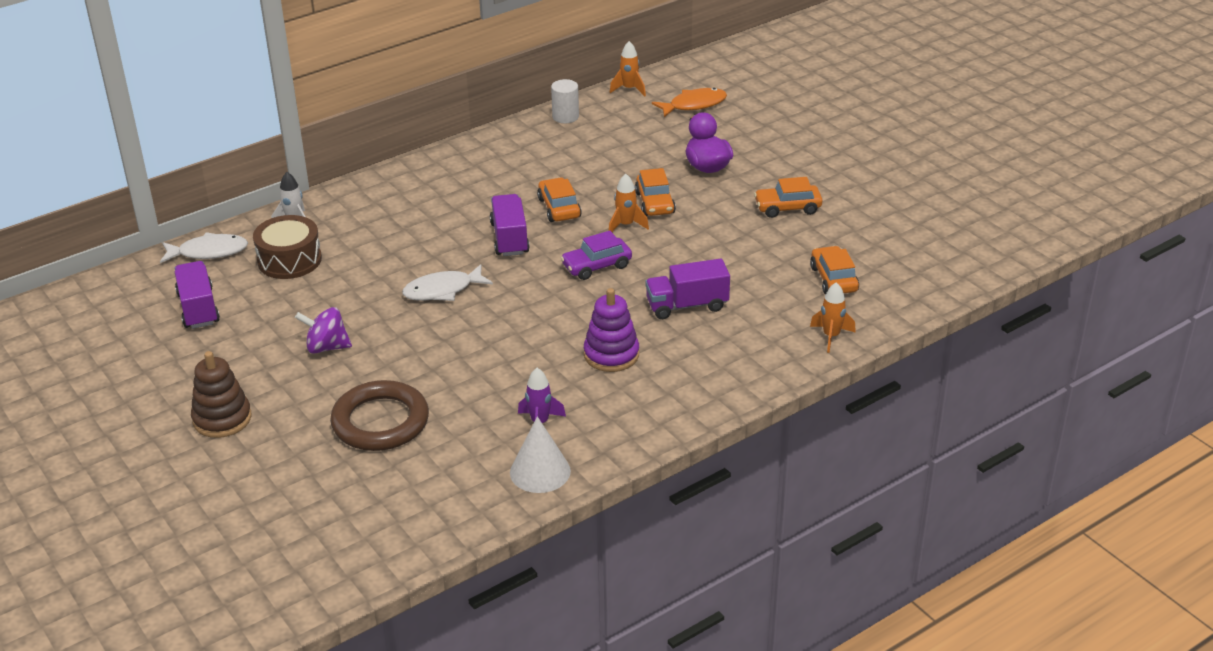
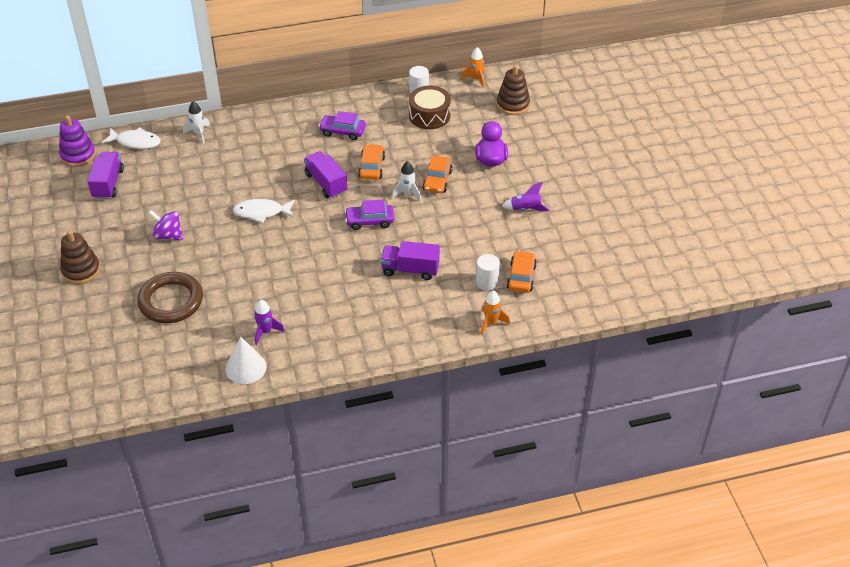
camera: 20 degrees right, 10 degrees up
(289, 260) = (180, 162): brown drum -> brown drum (429, 115)
(493, 178) = (342, 131): none -> purple car
(509, 238) = (326, 183): purple truck -> purple truck turned 45 degrees counterclockwise
(611, 355) = (339, 293): purple stacking toy -> purple stacking toy (78, 155)
(626, 225) = (407, 193): orange rocket -> white rocket
(694, 105) = (513, 104): orange fish -> brown stacking toy
(787, 208) = (525, 209): orange car -> purple rocket
(795, 295) = (487, 282): none -> white cylinder

